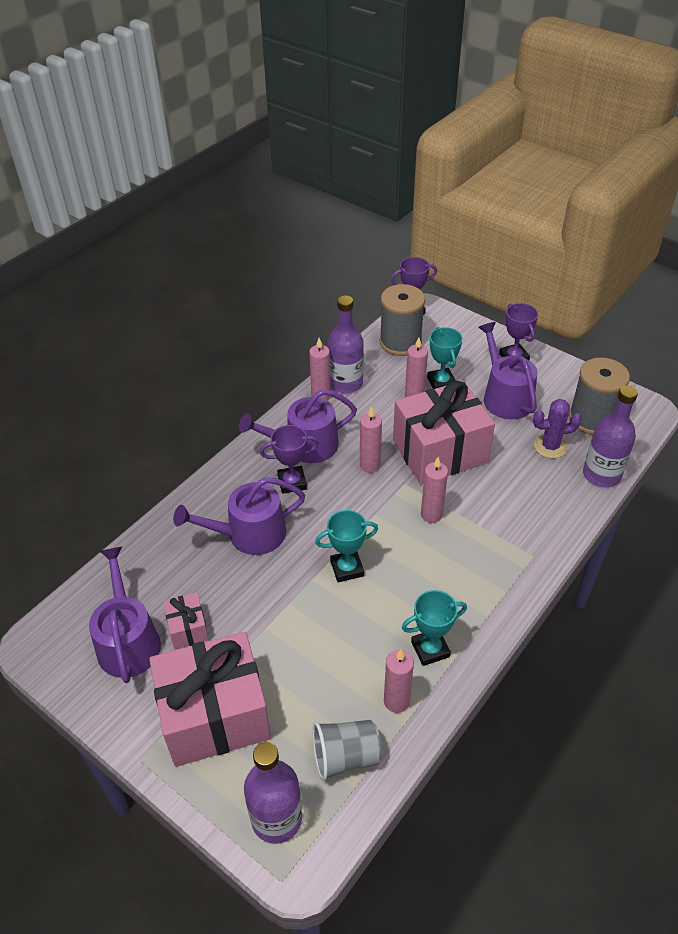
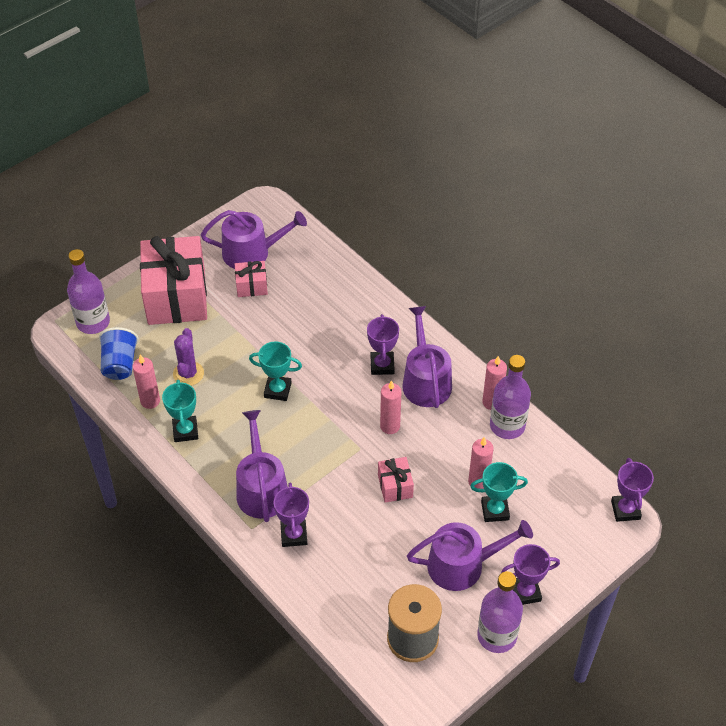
camera: 100 degrees right, 5 degrees up
(249, 534) = (331, 330): purple watering can -> purple watering can (261, 488)
(345, 757) = (120, 364): grey cup -> blue cup
(347, 568) = (277, 390): turquoise trophy -> turquoise trophy turned 75 degrees counterclockwise
(400, 342) = (567, 486): grey spool -> none
(431, 515) = (318, 462): pink candle -> none
(439, 451) = (395, 486): pink gift -> pink gift, size x0.45
(526, 519) = (294, 535): none -> purple trophy
(550, 446) = (381, 585): purple cactus -> purple cactus (188, 374)
(601, 475) = (332, 619): purple bottle -> purple bottle (497, 636)

